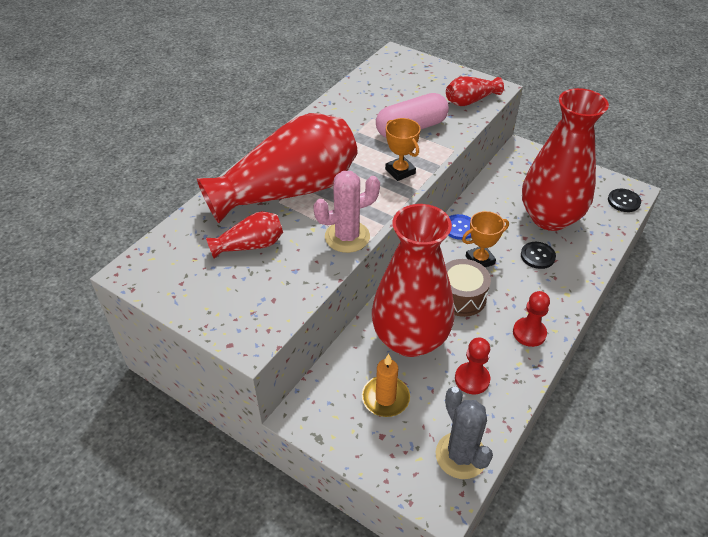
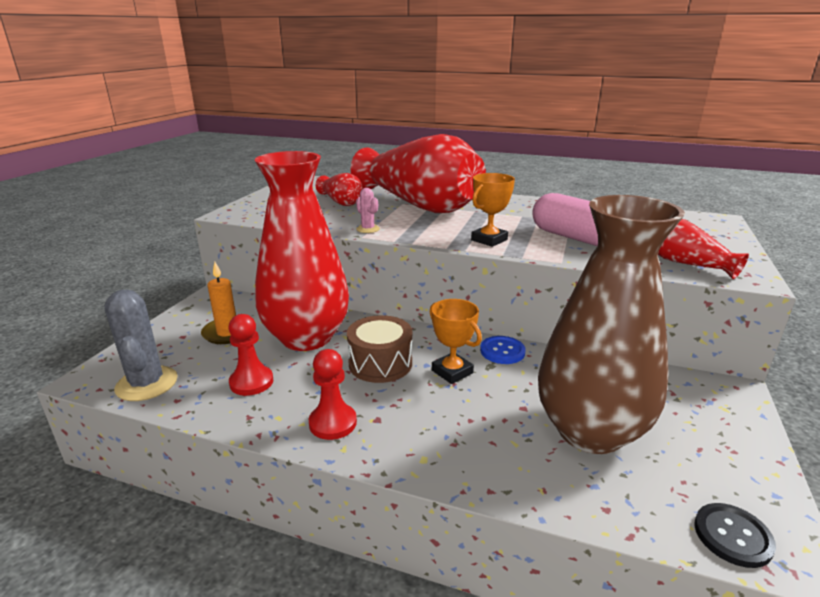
camera: 75 degrees right, 20 degrees down
(347, 237) = (368, 229): pink cactus -> pink cactus, size x0.50
(461, 455) = (147, 384): grey cactus -> grey cactus turned 75 degrees counterclockwise
(537, 256) = (491, 422): black button -> none
(550, 217) = (590, 431): red vase -> brown vase

